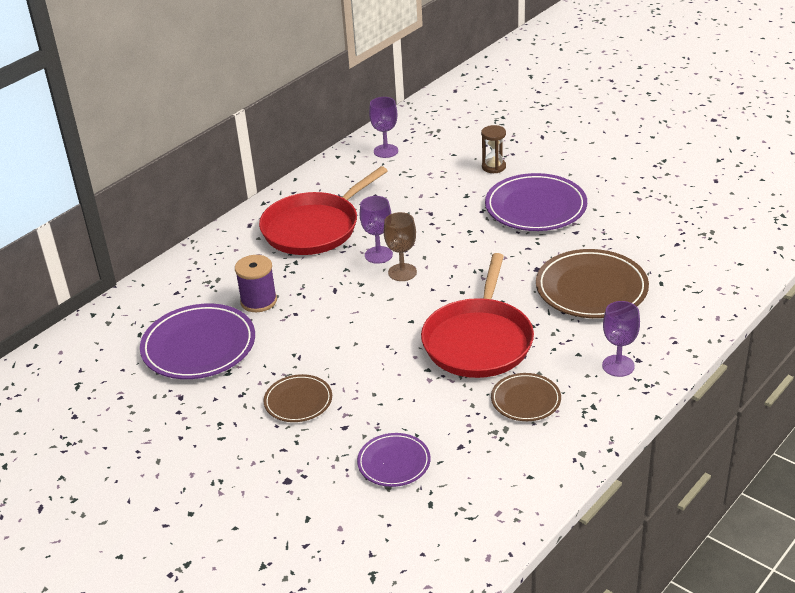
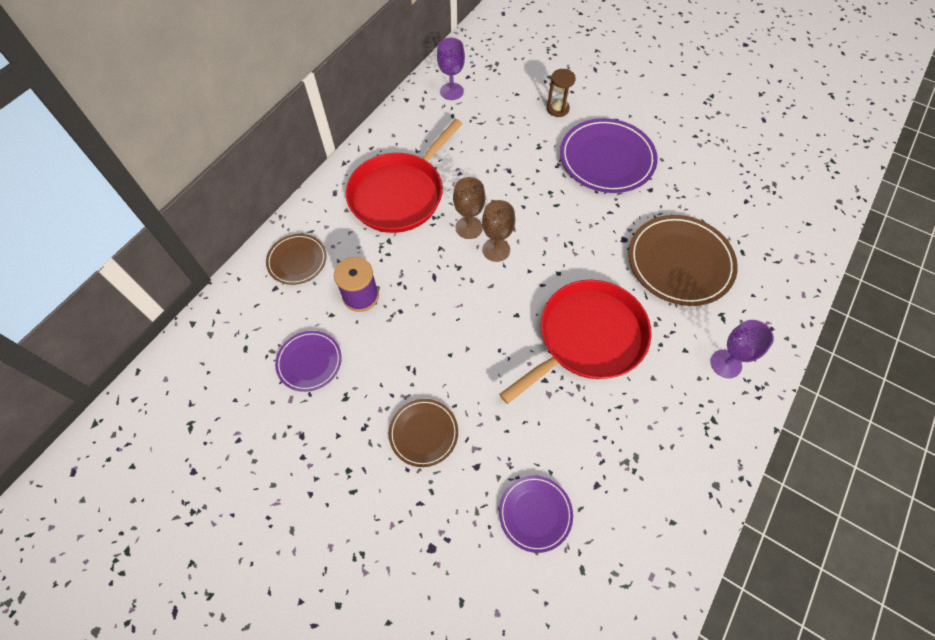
camera: 10 degrees left, 25 degrees up
(199, 346) = (309, 362): purple plate -> purple plate, size x0.56
(378, 255) = (469, 227): purple goblet -> brown goblet
(479, 341) = (587, 338): red pan -> red pan turned 135 degrees counterclockwise
(525, 400) = (647, 416): brown plate -> brown plate (297, 261)

